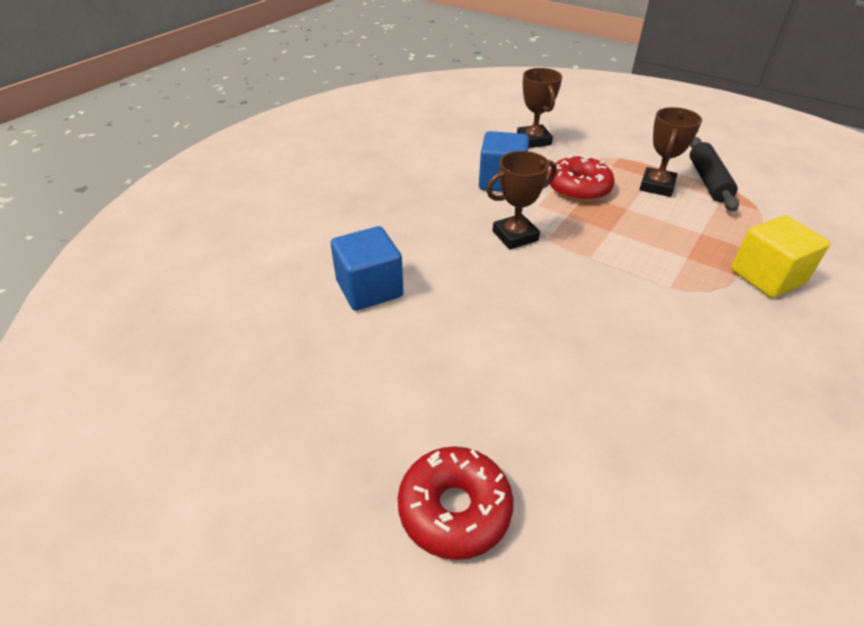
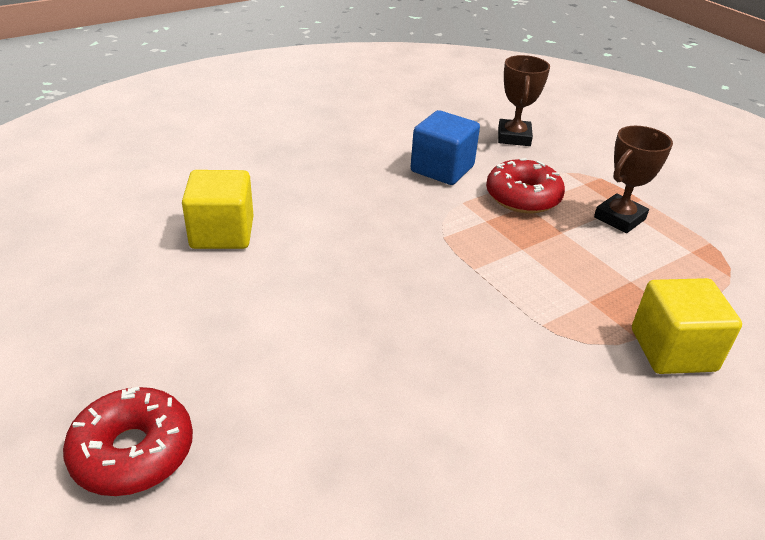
camera: 20 degrees right, 5 degrees down
(369, 289) = (222, 233): blue cube -> yellow cube
(515, 236) = (410, 225): brown trophy -> none
(708, 181) = (690, 229): black rolling pin -> none

